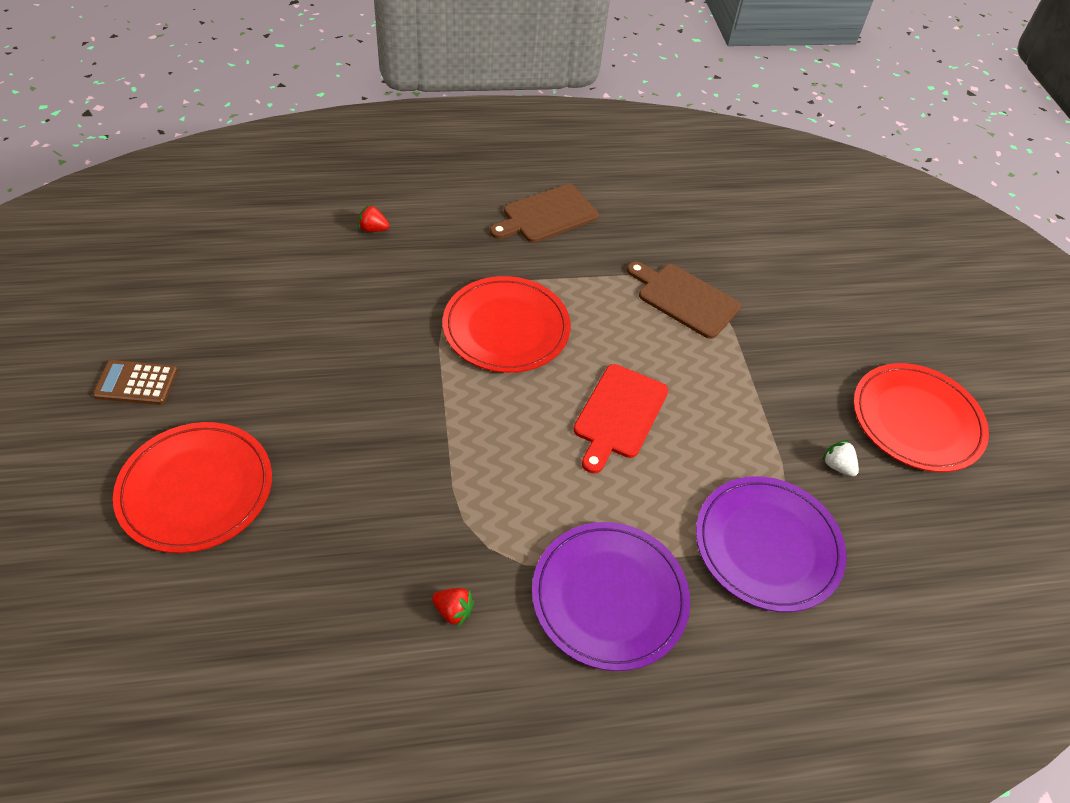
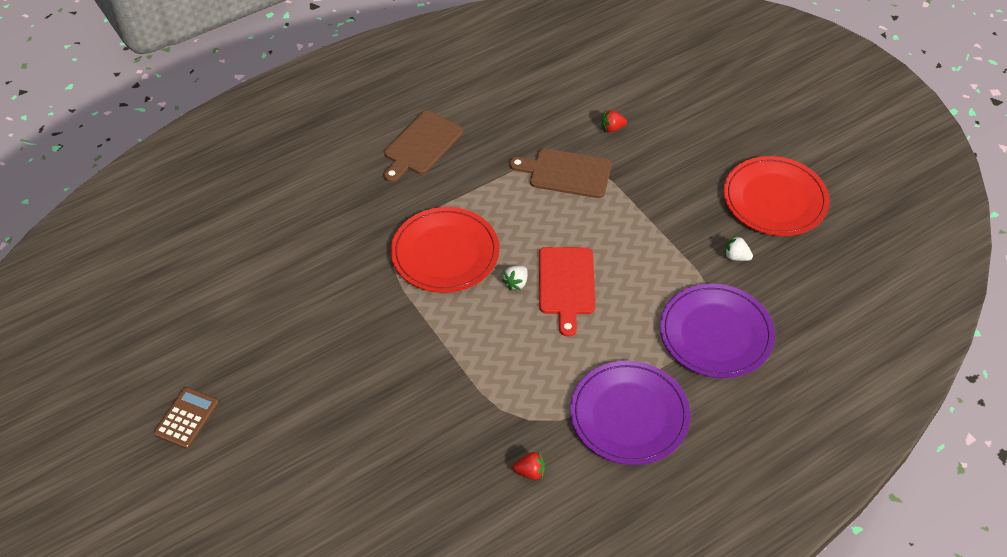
camera: 20 degrees left, 0 degrees up
(136, 383) = (187, 418): brown calculator -> brown calculator turned 135 degrees clockwise
(196, 489) = (292, 474): red plate -> none
(373, 229) = (288, 214): red strawberry -> red strawberry (612, 128)
(564, 390) = (516, 283): none -> white strawberry

